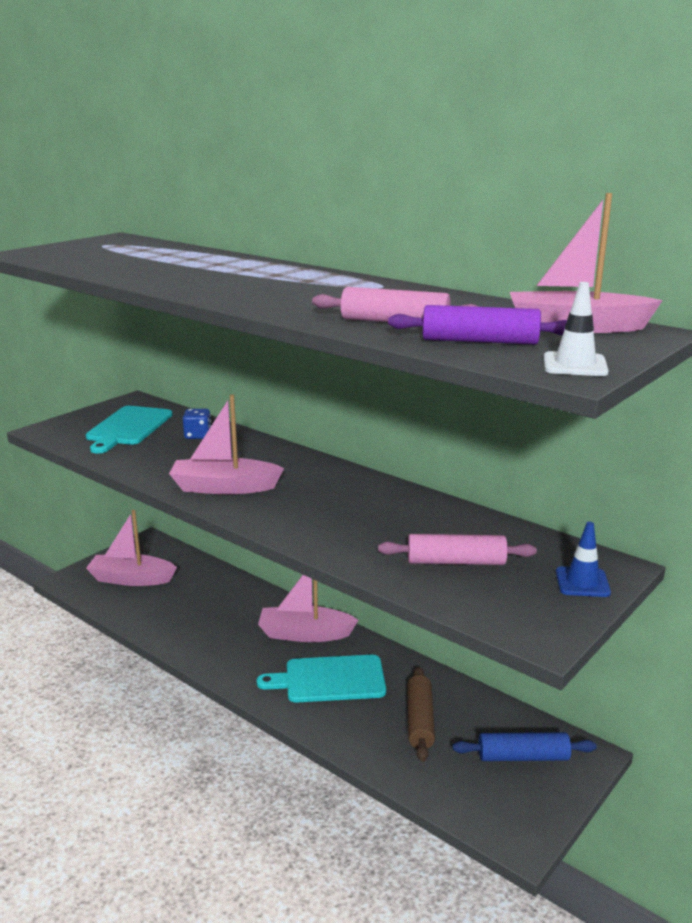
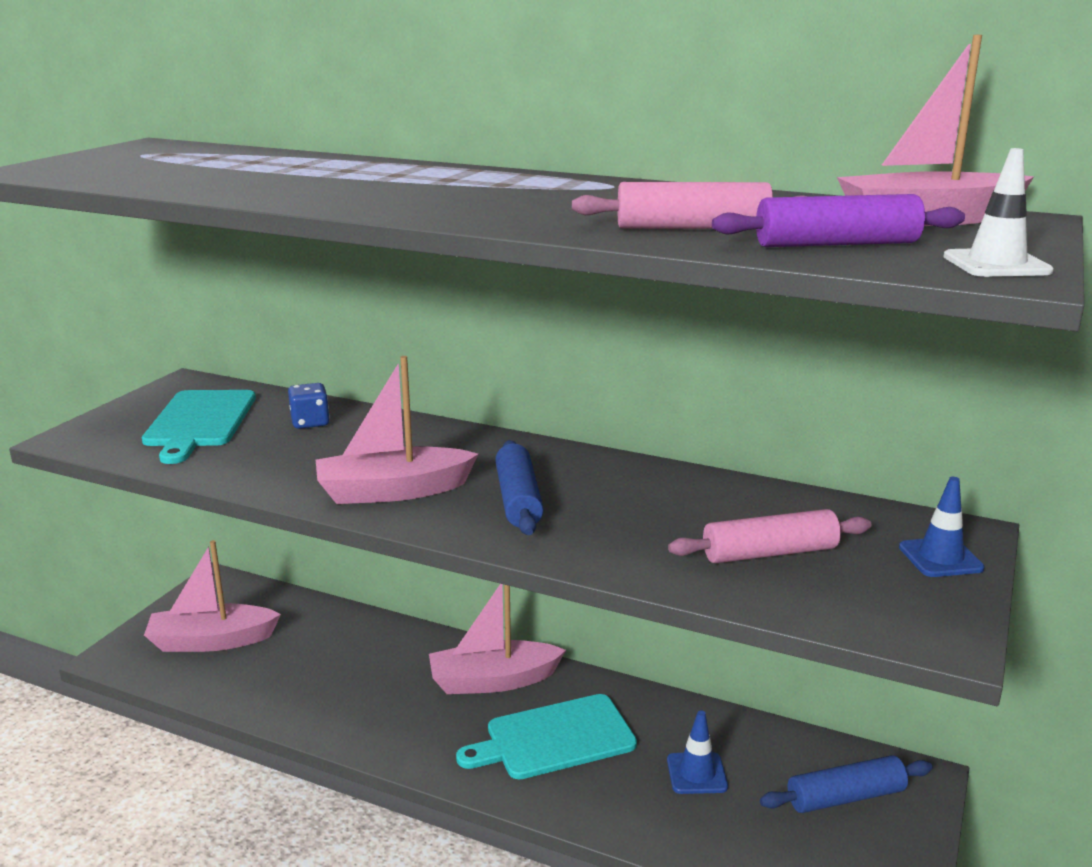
camera: 15 degrees left, 0 degrees up
(303, 503) = (518, 500): none -> blue rolling pin
(420, 720) = (696, 773): brown rolling pin -> blue traffic cone

